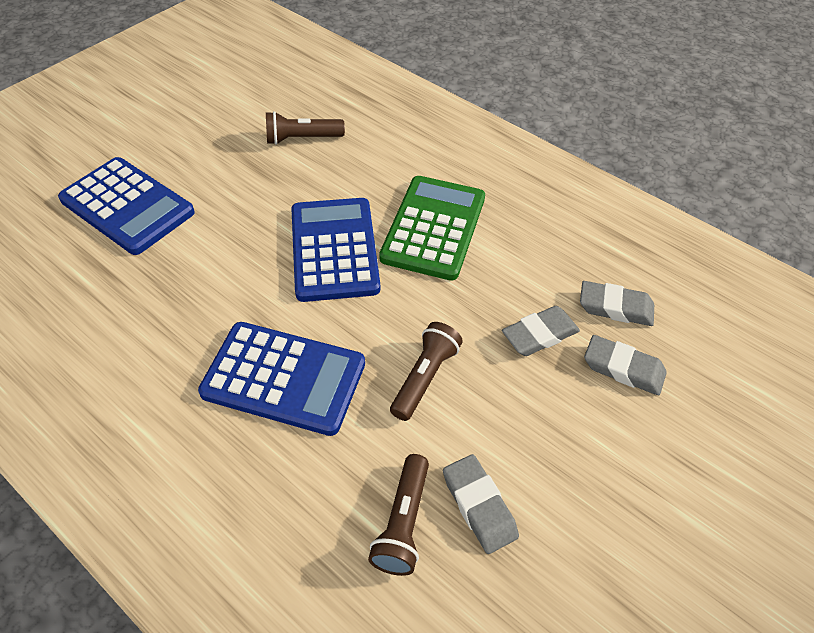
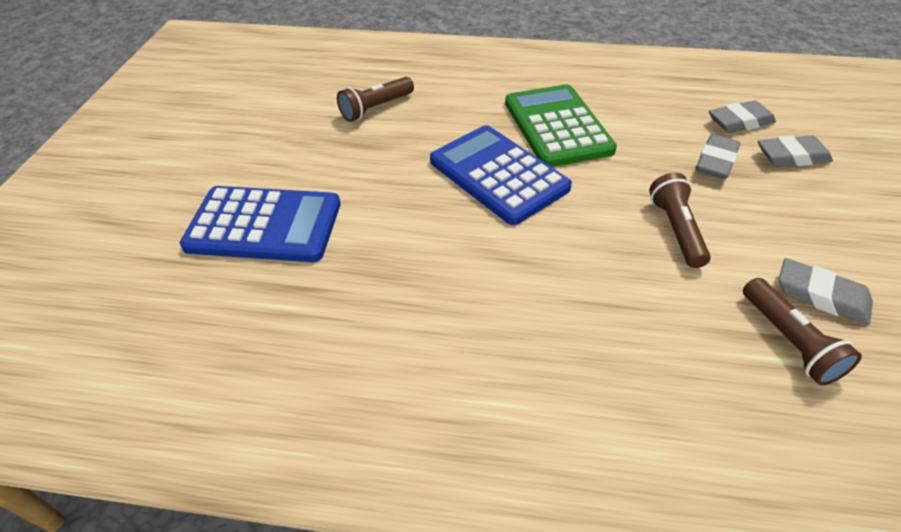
camera: 30 degrees left, 5 degrees down
(284, 378) = (571, 289): blue calculator -> none

